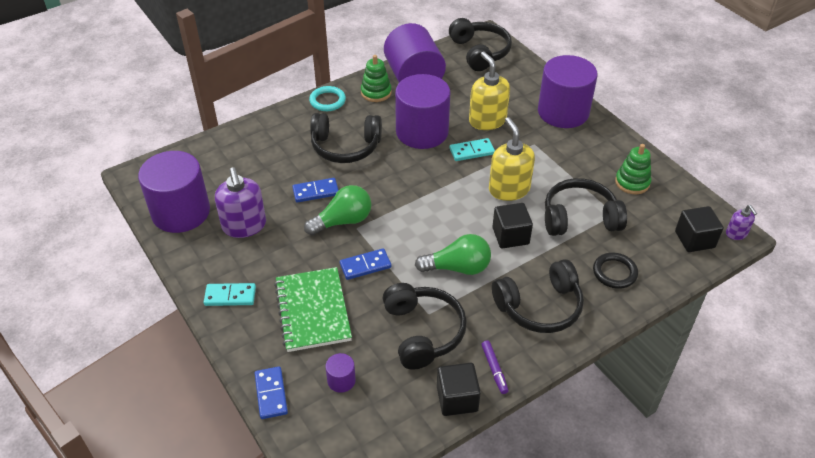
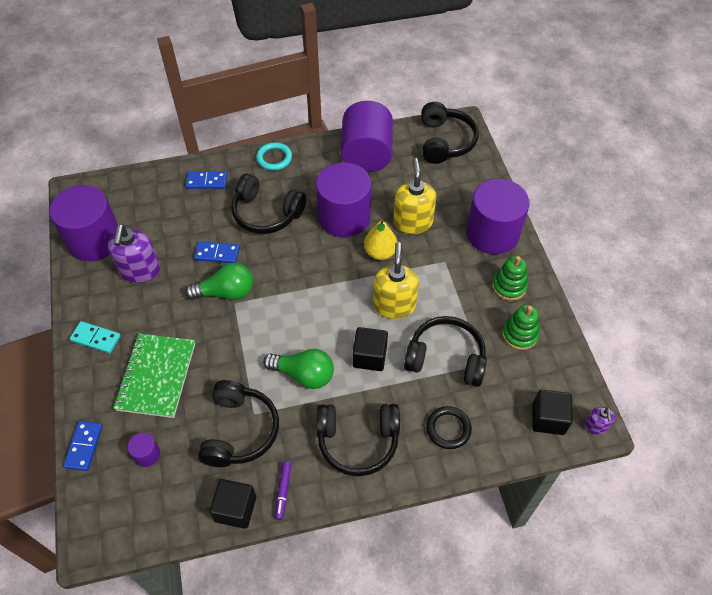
camera: 20 degrees right, 10 degrees up
(365, 265) = (223, 345): blue domino -> blue domino (206, 181)
(376, 92) = (323, 161): green stacking toy -> green stacking toy (509, 286)
(472, 151) = (380, 252): turquoise domino -> yellow pear

